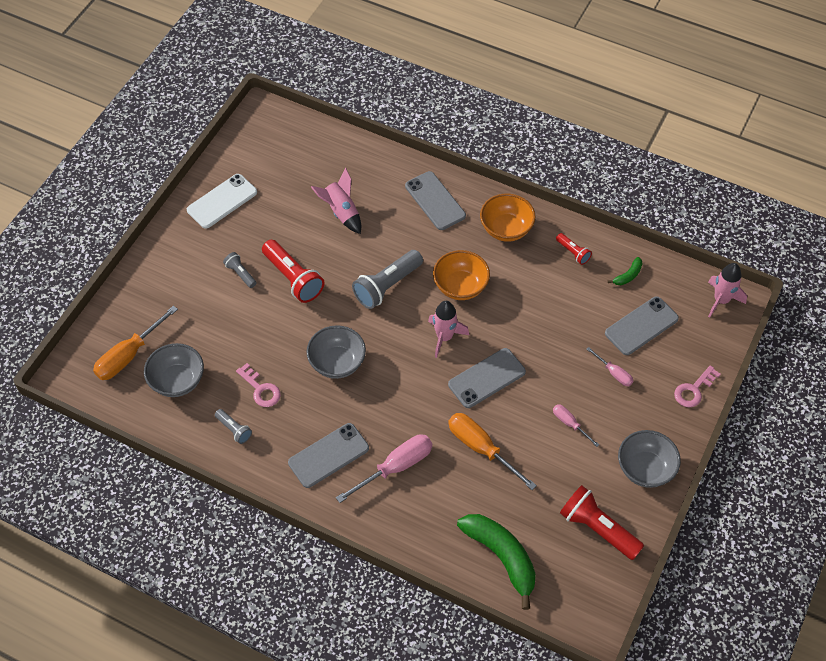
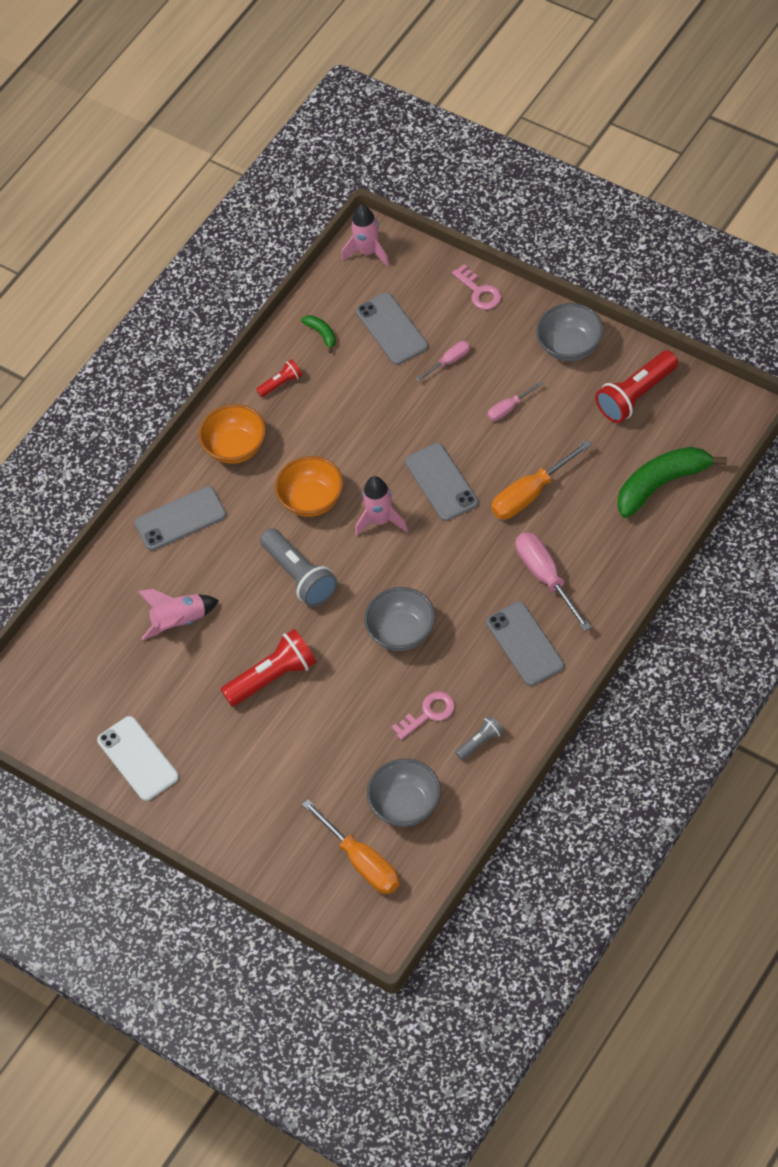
camera: 75 degrees left, 0 degrees up
(240, 274) = (257, 736): grey flashlight -> none

